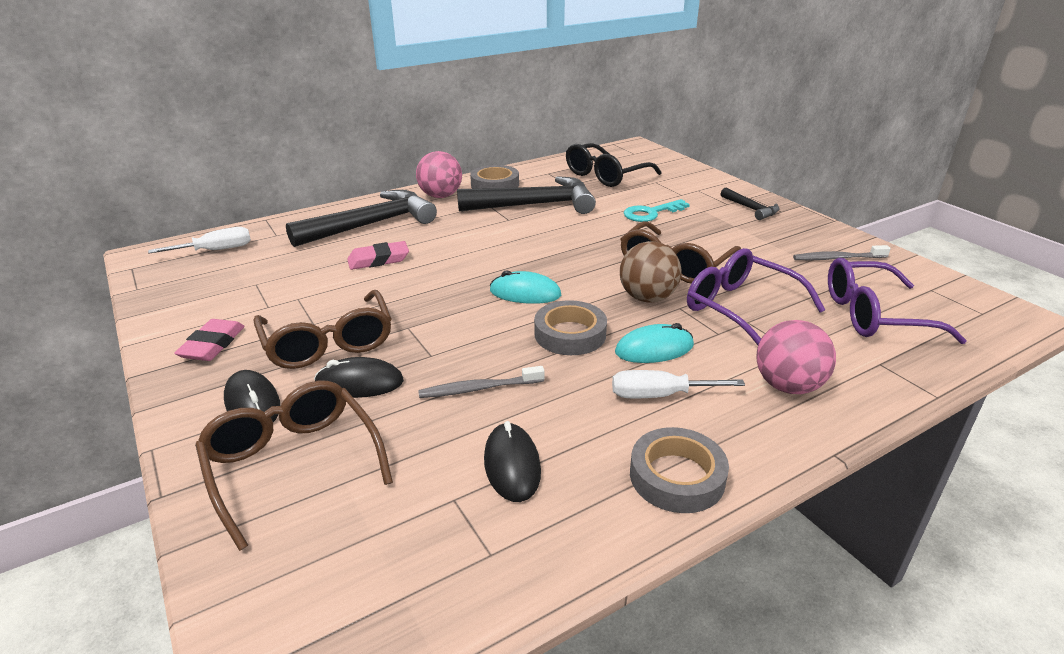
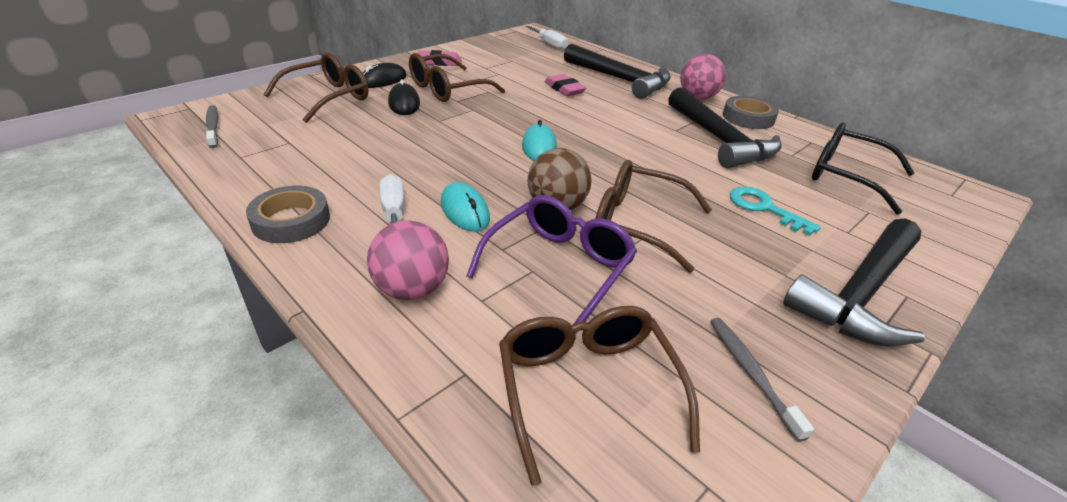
camera: 75 degrees right, 5 degrees up
(478, 388) = (400, 139): grey toothbrush -> grey toothbrush (213, 126)
(512, 465) = (316, 157): black mouse -> none
(570, 334) = (479, 169): grey tape -> none
(751, 209) = (860, 293): black hammer -> black hammer, size x2.08
(873, 315) = (587, 388): purple glasses -> brown glasses

